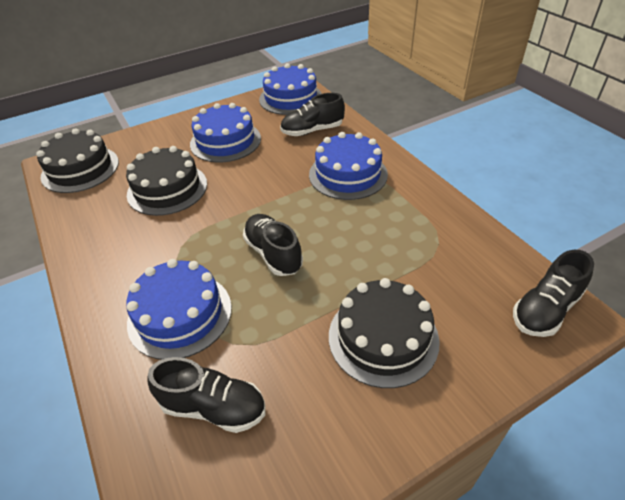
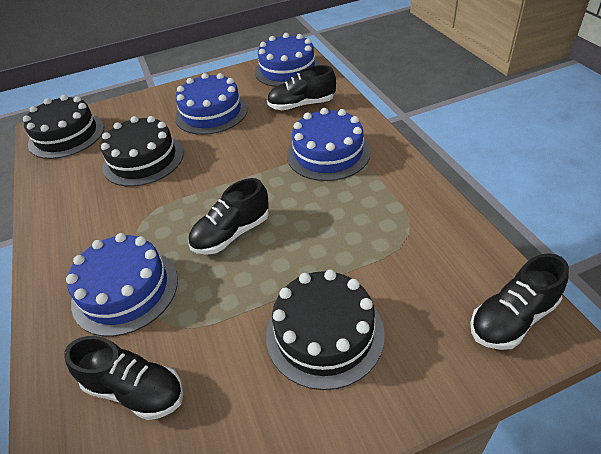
camera: 10 degrees right, 0 degrees up
(273, 254) = (232, 234): black shoe -> black shoe turned 105 degrees counterclockwise

